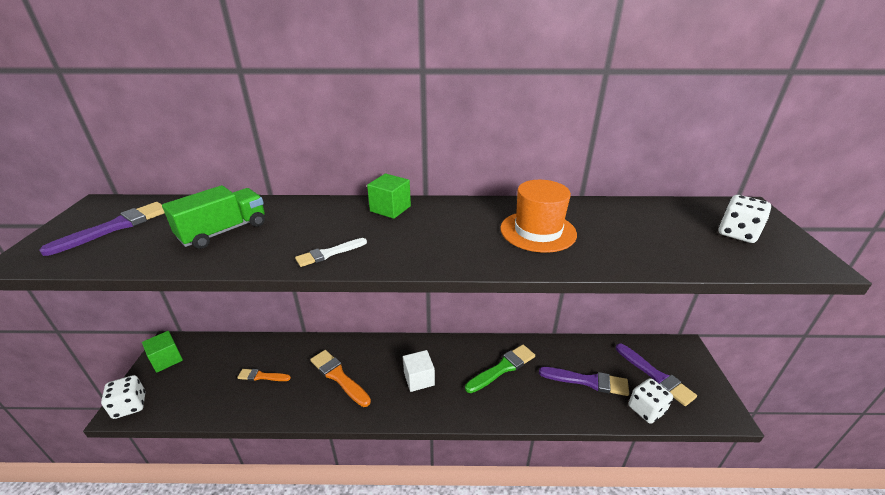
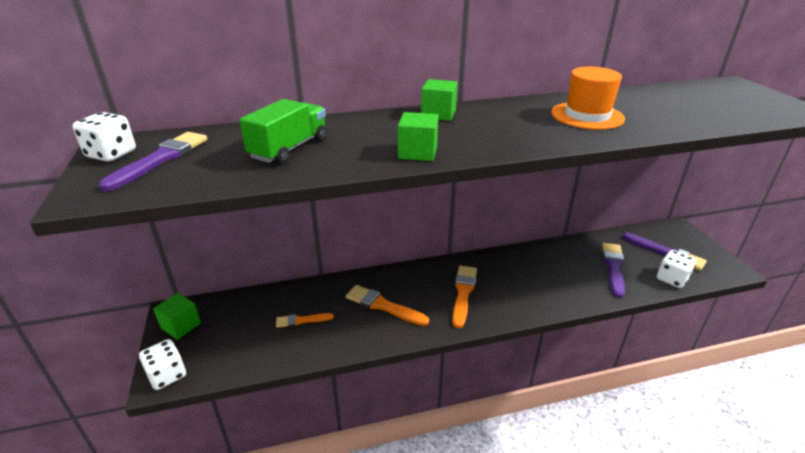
camera: 15 degrees left, 0 degrees up
(329, 253) = (417, 152): white brush -> green cube
(419, 379) = (463, 293): white cube -> orange brush
(502, 368) = (535, 270): green brush -> none
(587, 381) = (613, 267): purple brush -> purple brush turned 75 degrees counterclockwise
(737, 233) = (741, 100): white dice -> white dice (111, 154)

